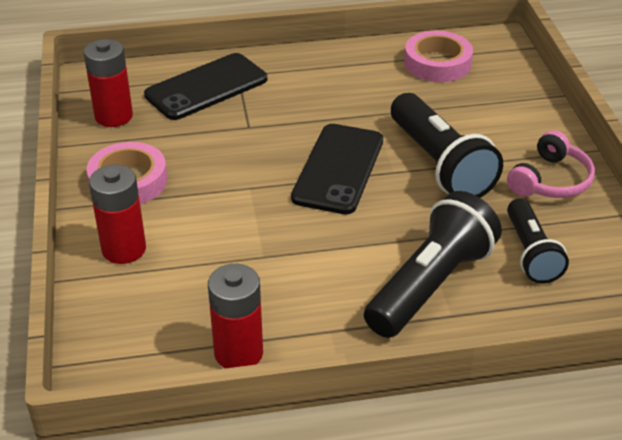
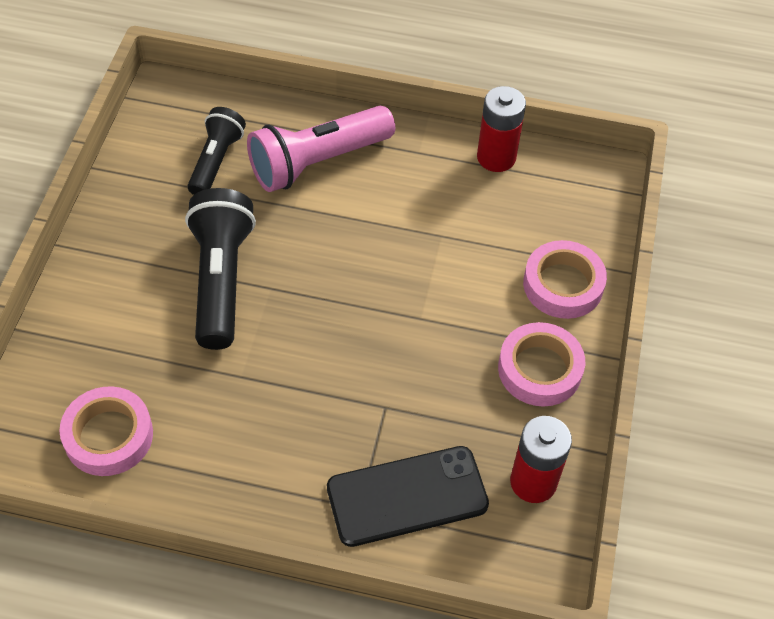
camera: 160 degrees left, 15 degrees up
(124, 249) = (563, 285): red battery -> pink tape
(338, 169) = (322, 310): black phone -> none
(431, 285) = (317, 162): black flashlight -> pink flashlight
(550, 180) = (134, 225): pink headphones -> none

